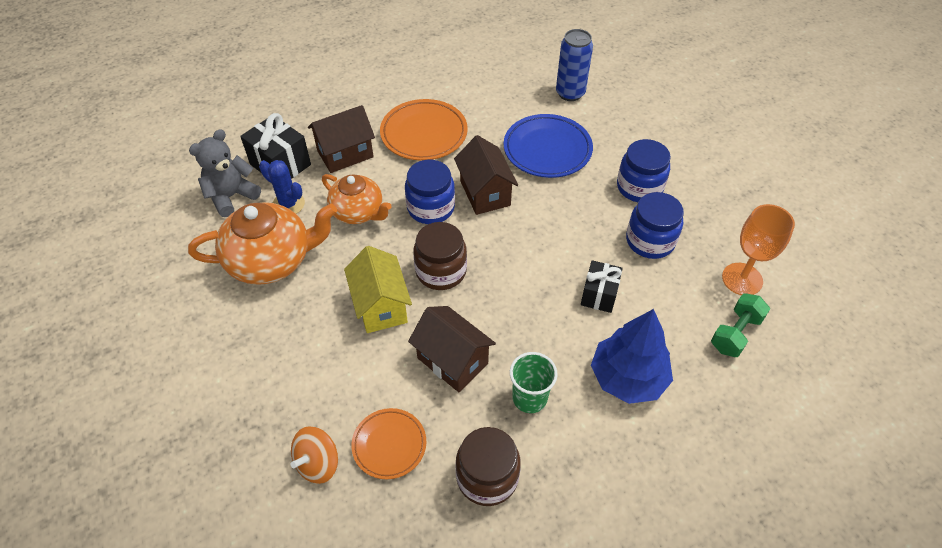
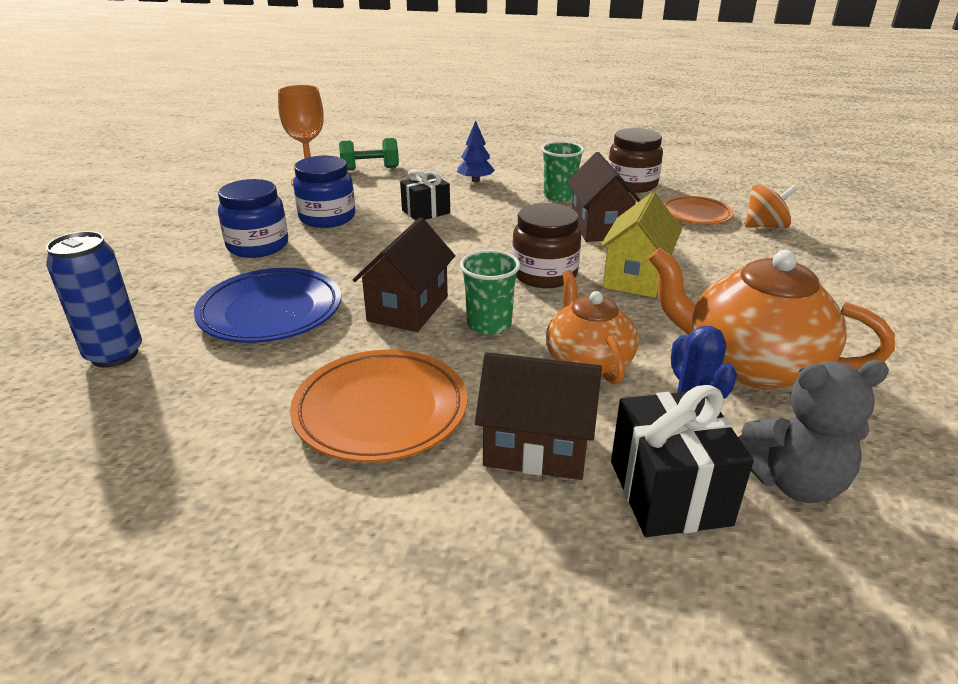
camera: 140 degrees left, 20 degrees down
(431, 208) = (489, 324): blue jar -> green cup
(628, 378) = (475, 180): blue tree -> blue tree, size x0.54

